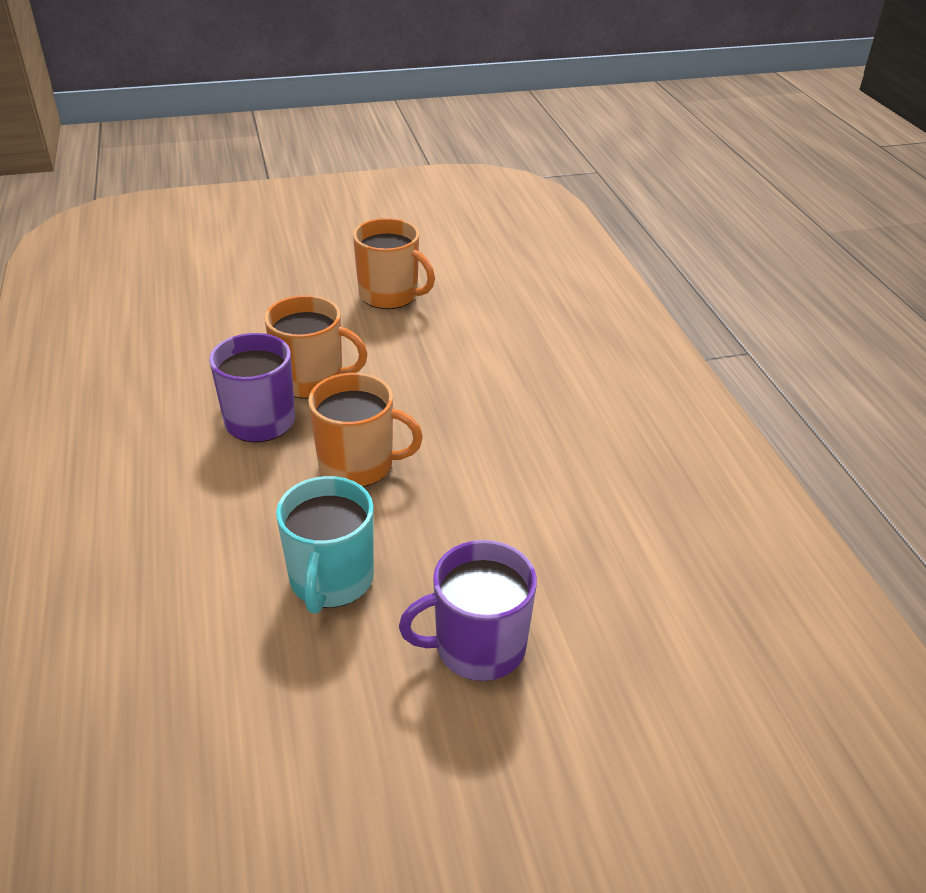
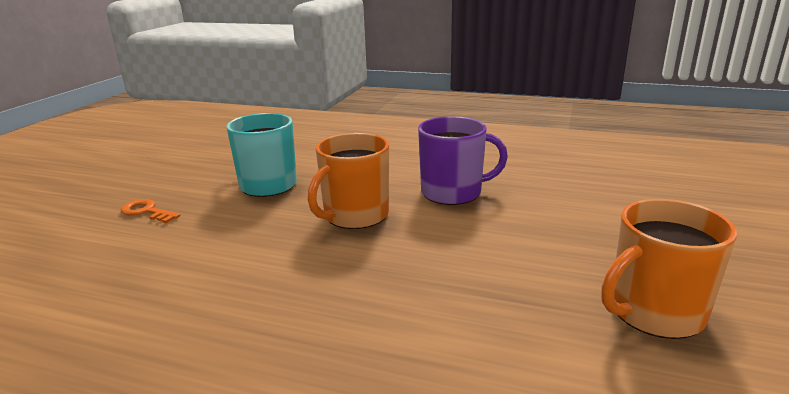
camera: 125 degrees right, 15 degrees down
(311, 380) = (490, 222): orange mug -> none
(478, 647) = (147, 211): purple mug -> orange key

